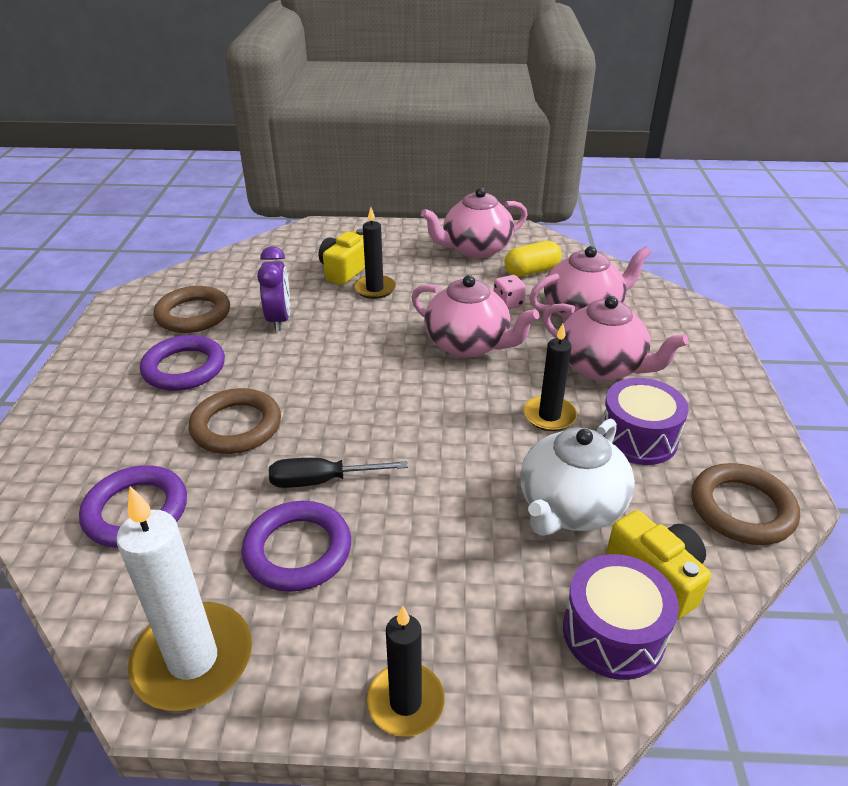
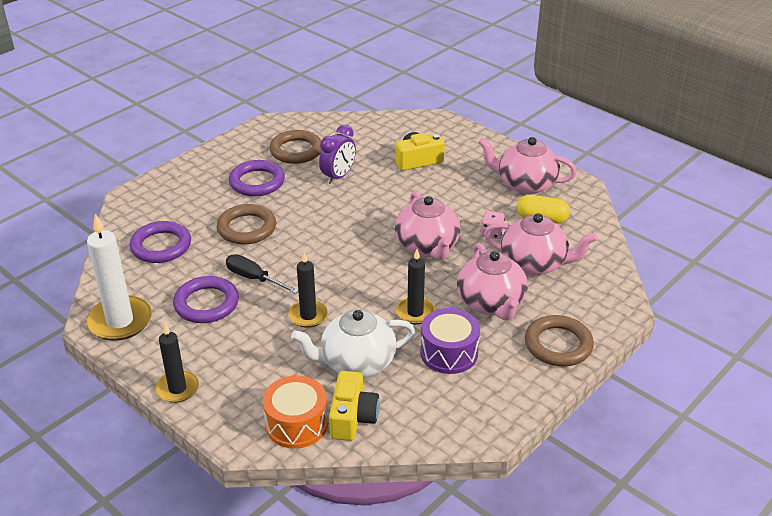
camera: 40 degrees right, 0 degrees up
(374, 289) = (419, 182): black candle -> black candle (308, 316)
(613, 632) = (296, 424): purple drum -> orange drum
(741, 509) = (449, 420): brown ring -> brown ring (558, 345)

